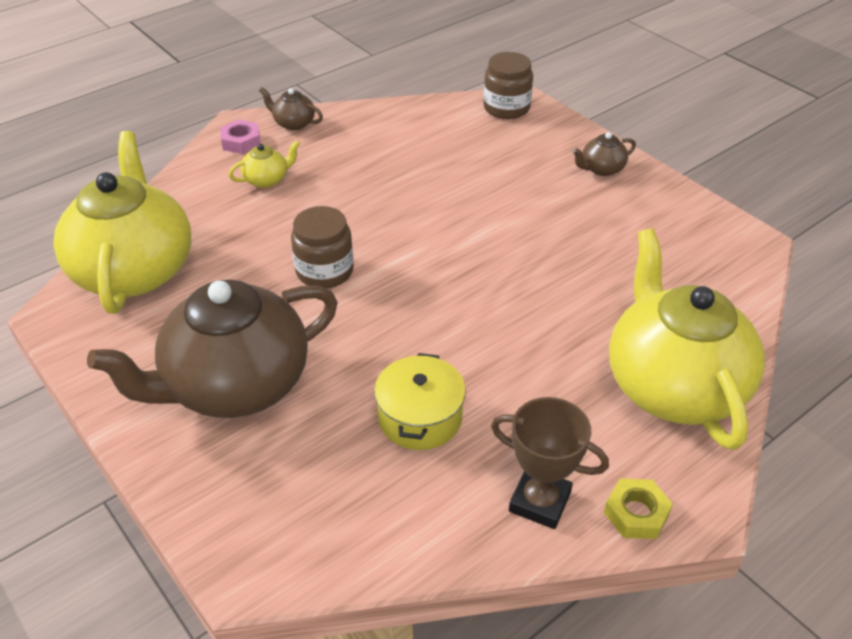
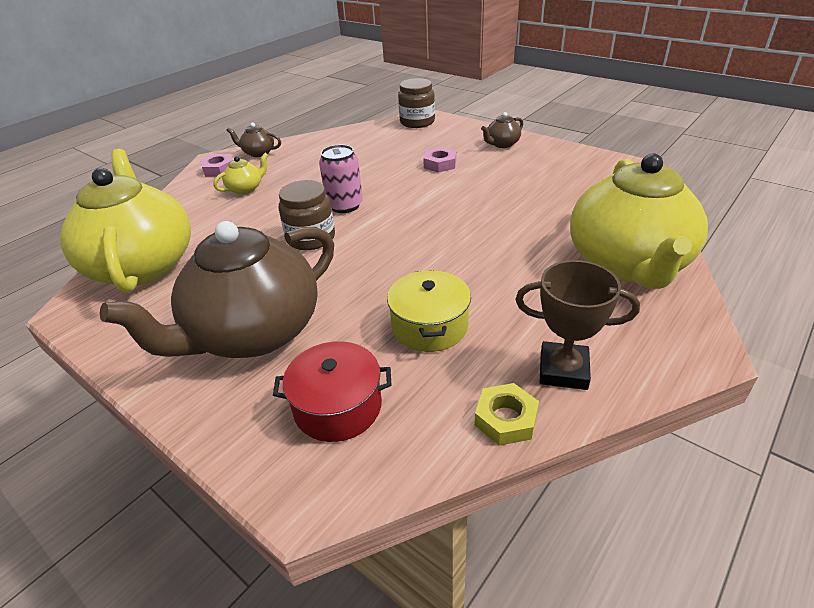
camera: 10 degrees left, 5 degrees down
(299, 490) = (338, 406): none -> red pot
(376, 230) = (345, 205): none -> pink can
(511, 187) = (440, 164): none -> pink nut
(636, 513) = (651, 362): yellow nut -> yellow nut (506, 419)
(673, 385) = (627, 264): yellow teapot -> yellow teapot turned 150 degrees counterclockwise

